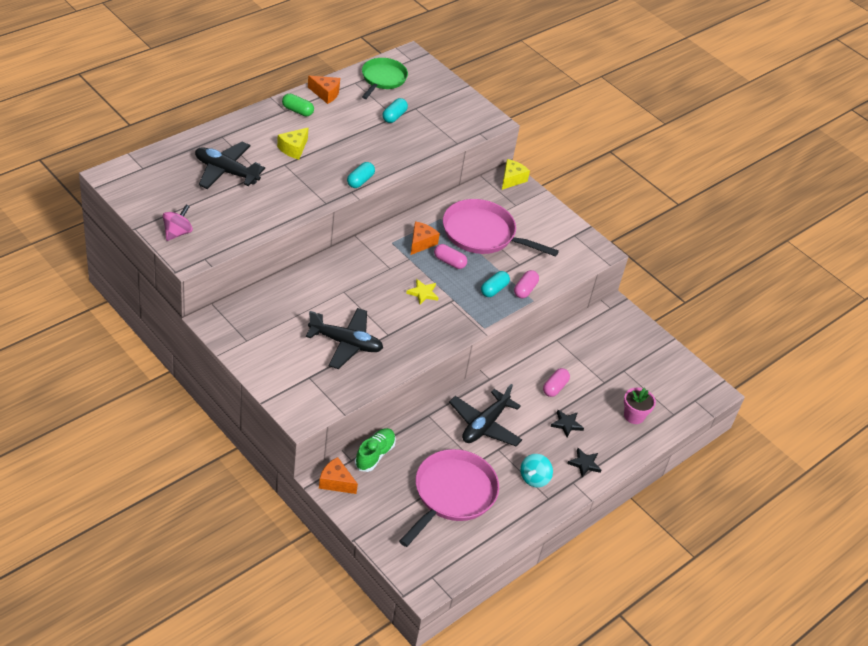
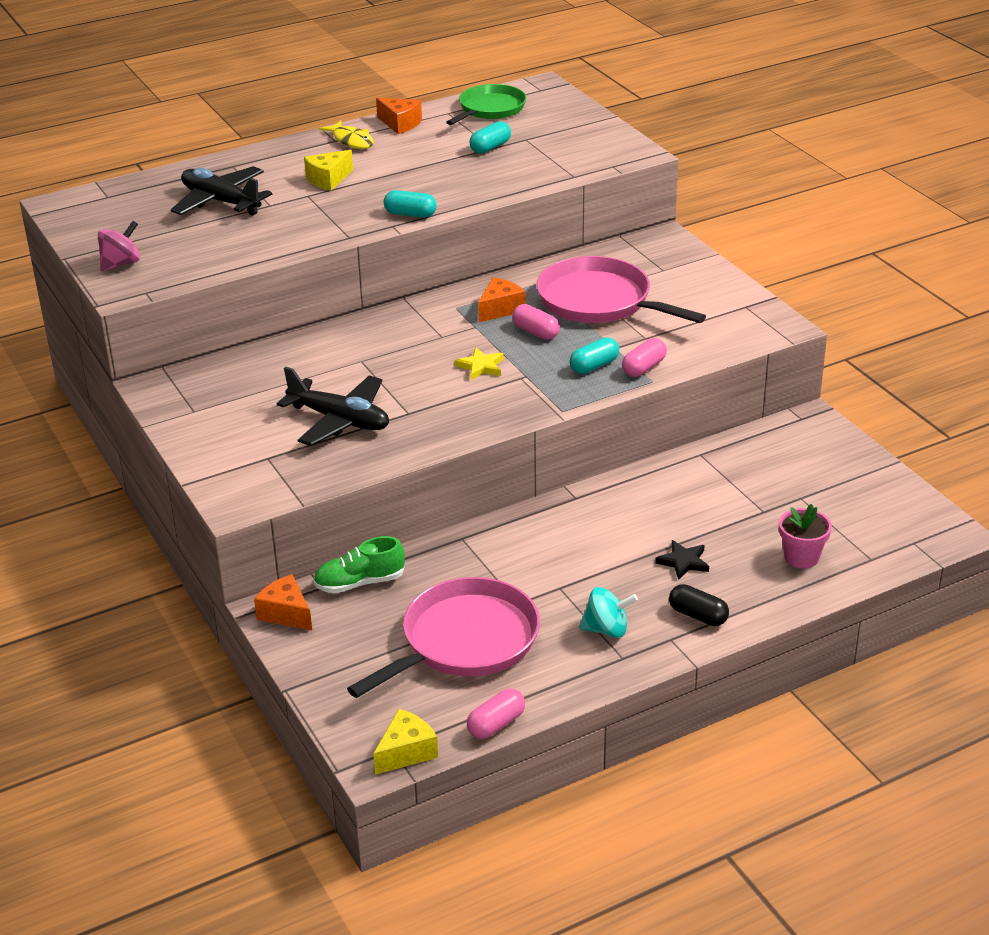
camera: 20 degrees right, 10 degrees down
(297, 111) = (352, 141): green capsule -> yellow fish
(360, 181) = (410, 214): turquoise capsule -> turquoise capsule turned 60 degrees clockwise
(374, 455) = (359, 583): green shoe -> green shoe turned 150 degrees counterclockwise
(484, 425) = (548, 555): black plane -> none
(511, 179) = (667, 241): yellow cheese -> yellow cheese (406, 752)
(534, 478) = (606, 629): turquoise spinning top -> turquoise spinning top turned 135 degrees counterclockwise
(554, 387) = (678, 514): pink capsule -> pink capsule (496, 724)
(584, 464) = (698, 615): black star -> black capsule

